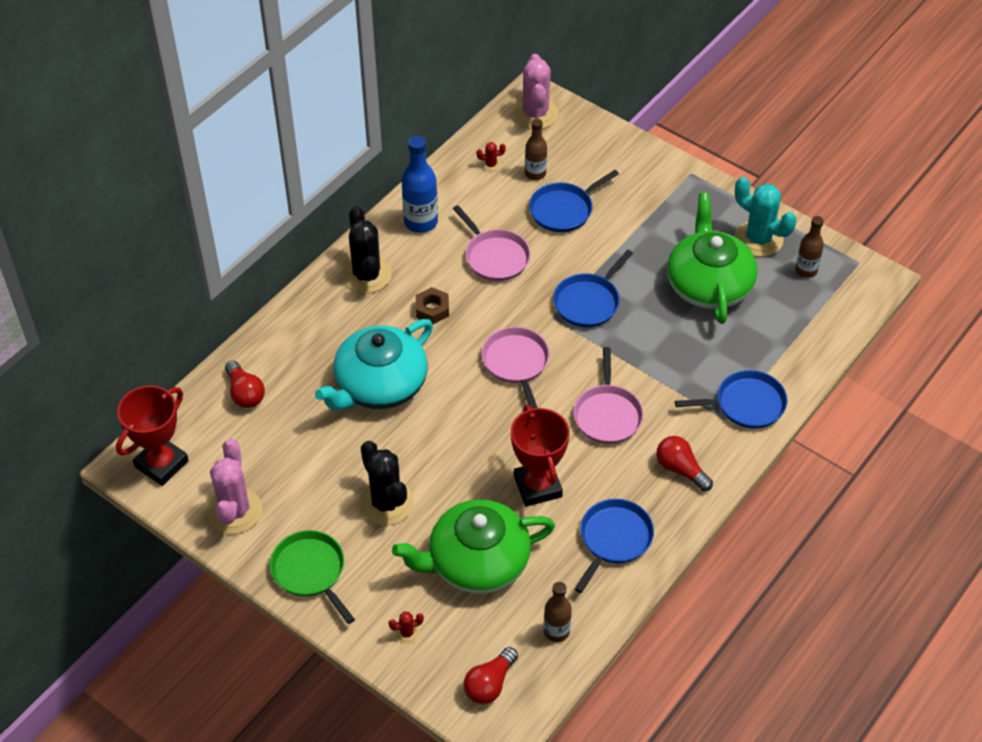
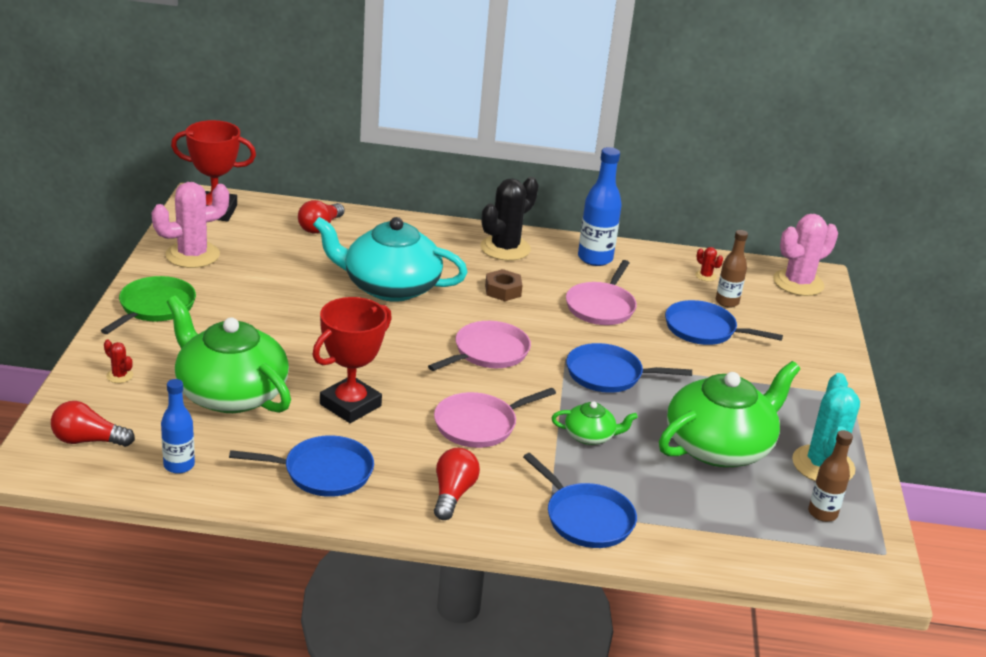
camera: 55 degrees right, 20 degrees down
(386, 503) = (260, 325): black cactus -> none
(556, 631) = (179, 465): brown bottle -> blue bottle
(657, 353) = (590, 436): none -> green teapot

